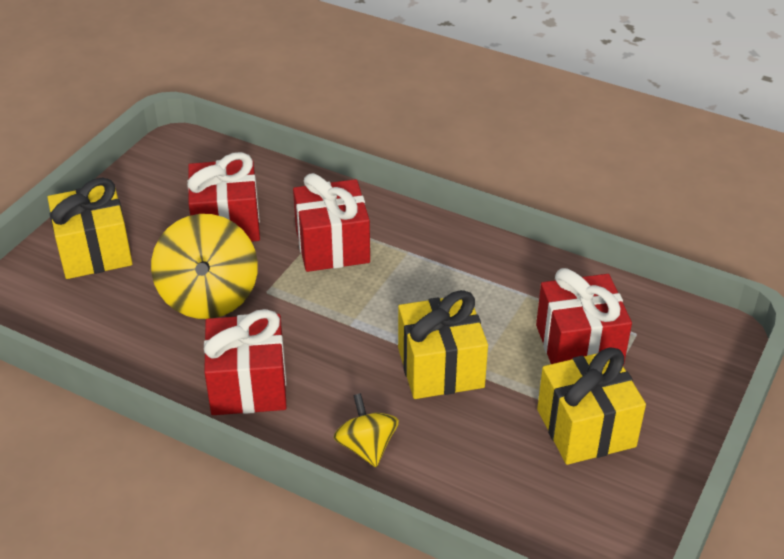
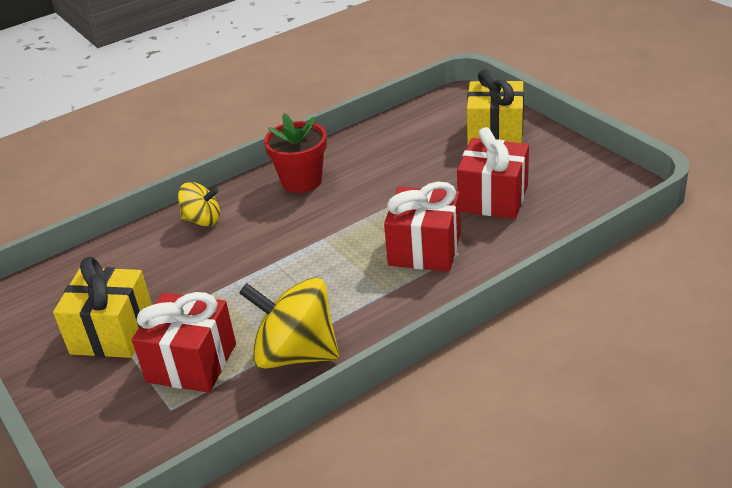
camera: 120 degrees right, 5 degrees down
(209, 296) = (407, 177): yellow spinning top -> yellow spinning top (296, 353)
(248, 385) = (301, 181): red gift -> red flower pot
(440, 367) = (239, 273): yellow gift -> none

